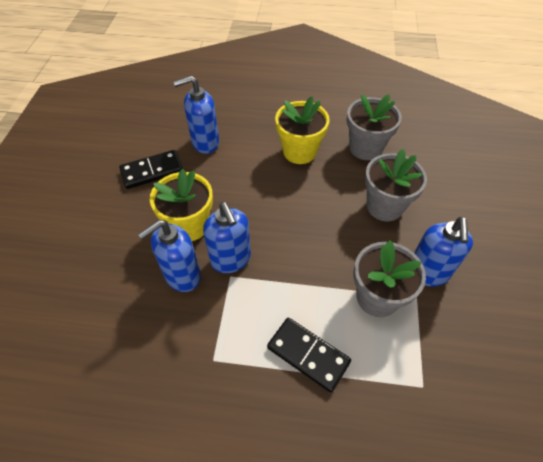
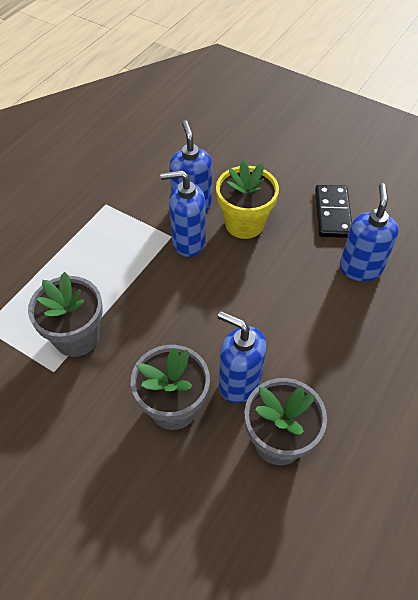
camera: 115 degrees right, 0 degrees up
(299, 152) = (305, 357): yellow flower pot -> none
(308, 355) = (66, 261): black domino -> none
(427, 273) = (69, 398): blue soap dispenser -> blue soap dispenser (239, 383)

